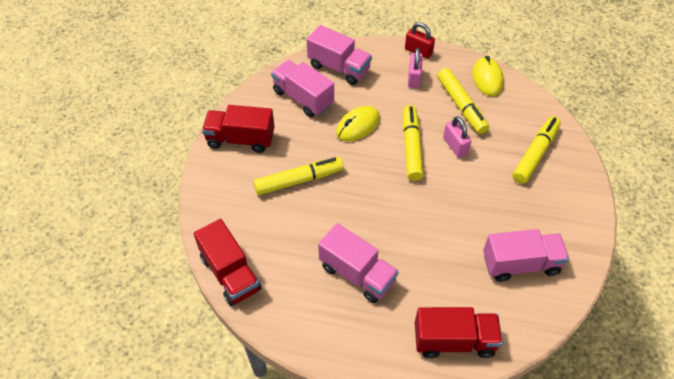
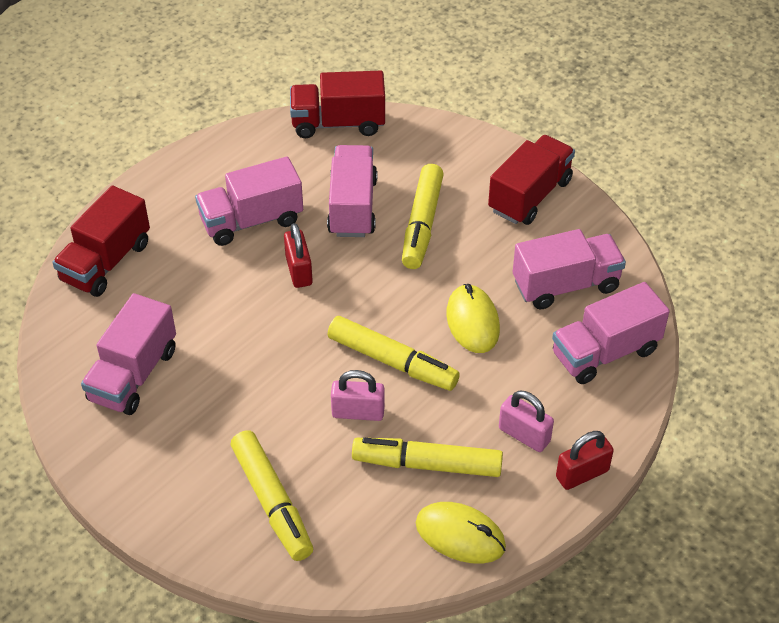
camera: 120 degrees right, 5 degrees down
(307, 223) = (352, 207): none -> pink truck
(380, 224) = (299, 271): none -> red padlock

